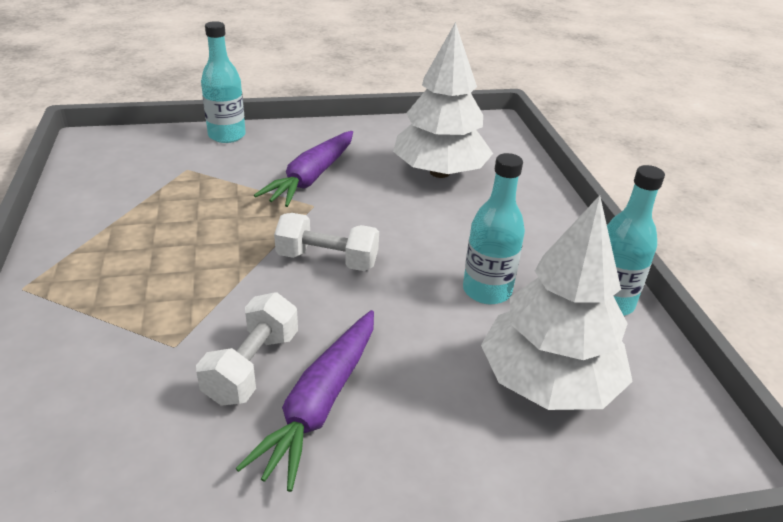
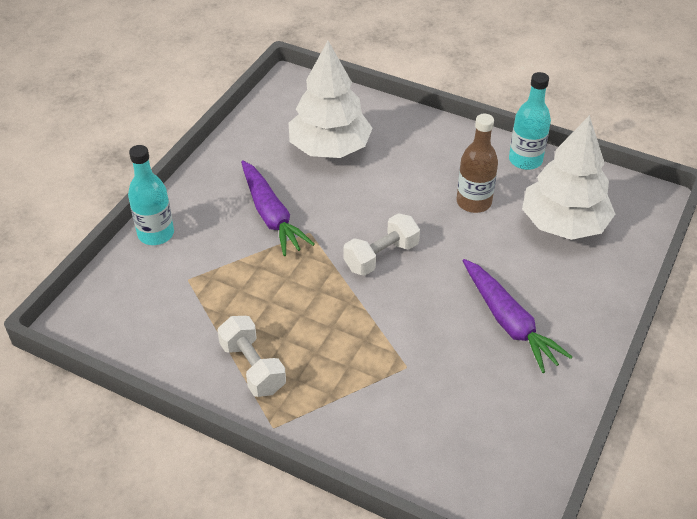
camera: 50 degrees left, 10 degrees up
(252, 367) = (456, 338): white dumbbell -> white dumbbell (253, 367)
(487, 291) = (473, 202): turquoise bottle -> brown bottle

